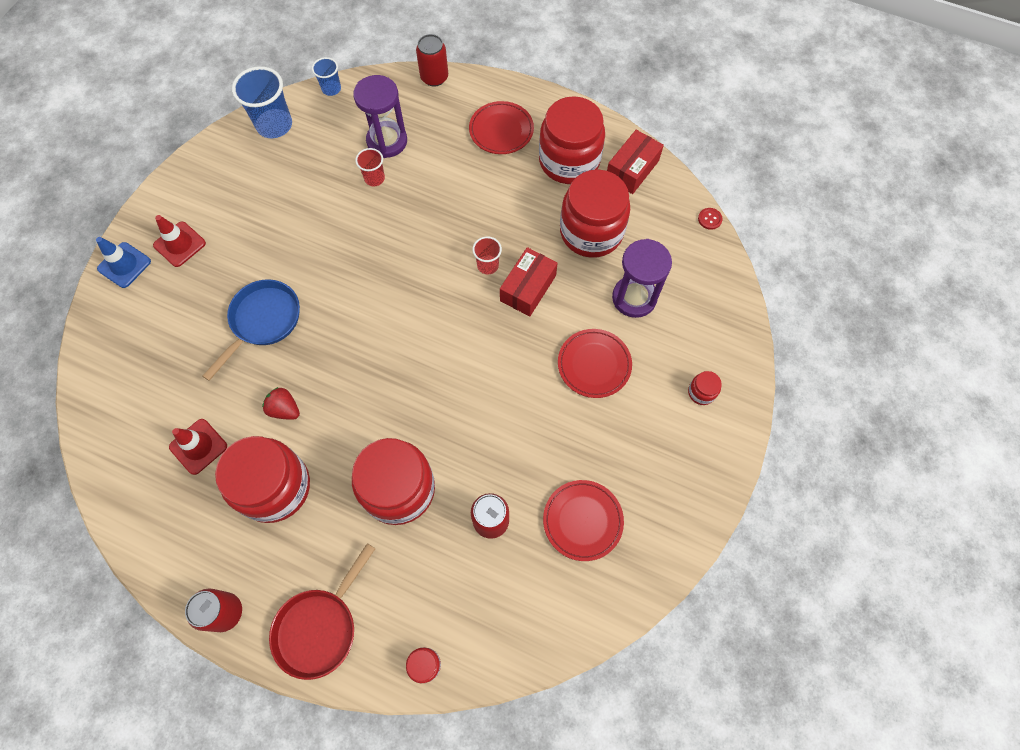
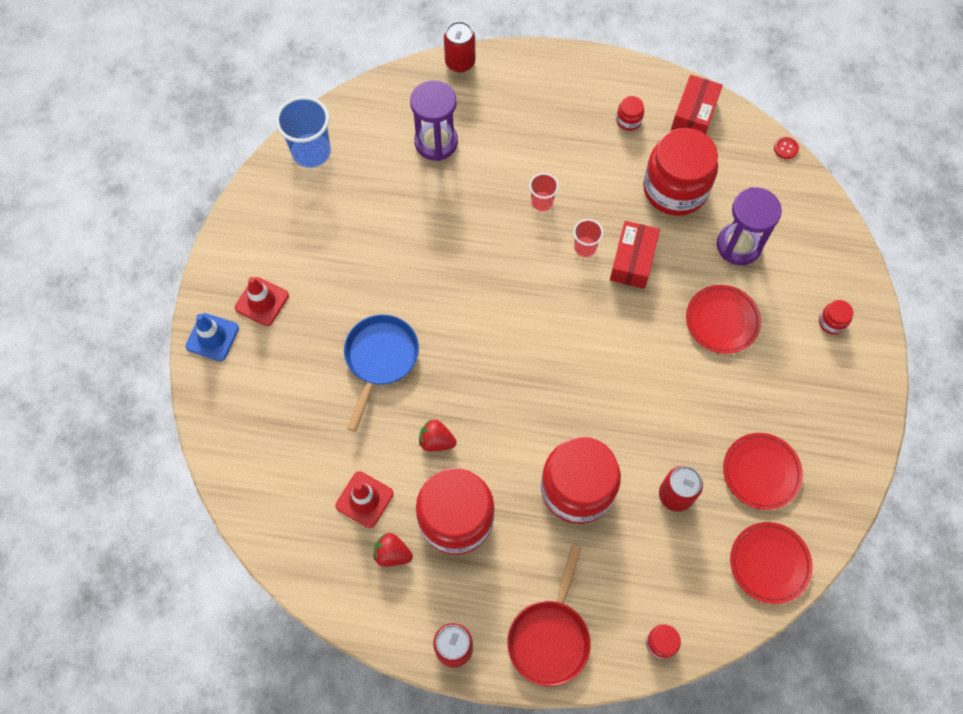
camera: 15 degrees left, 0 degrees up
(203, 504) = (392, 554): none -> red strawberry
(331, 89) = (356, 99): blue cup -> none
(374, 178) = (438, 184): red cup -> red cup (542, 202)
(501, 130) = (549, 104): red plate -> red plate (769, 563)
(569, 161) = (628, 120): red jar -> red jar, size x0.40

